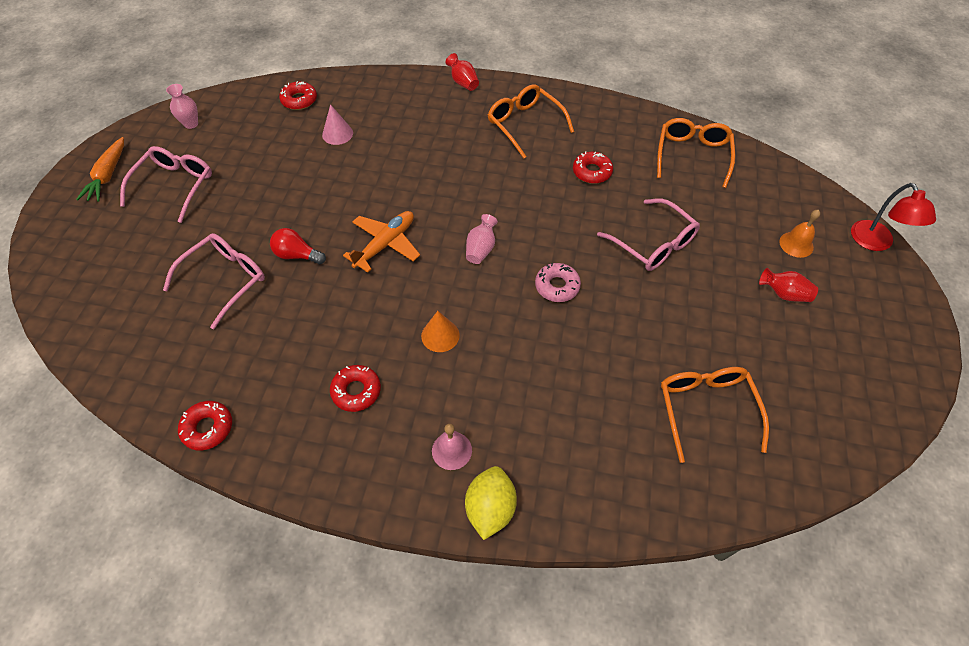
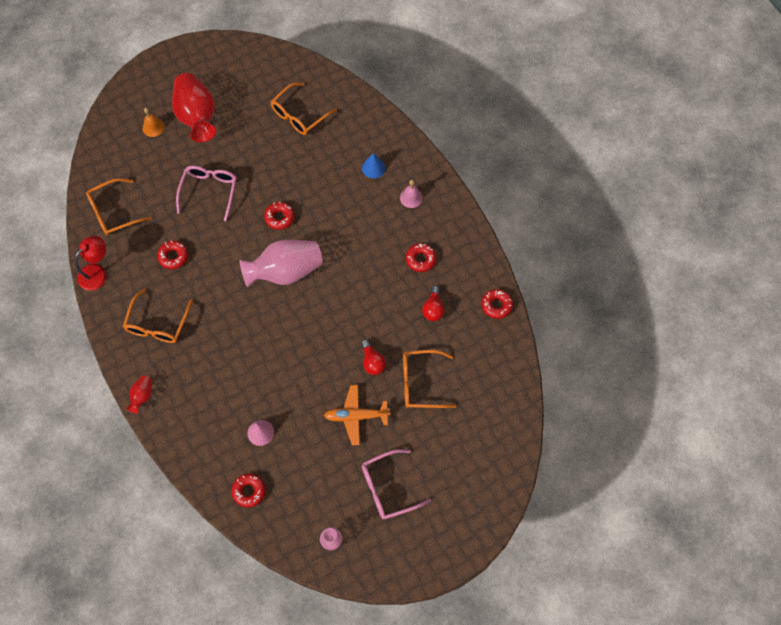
camera: 130 degrees left, 10 degrees up
(108, 175) = (418, 542): orange carrot -> none
(225, 280) = (421, 383): pink glasses -> orange glasses
(284, 355) = (433, 309): none -> red light bulb
(385, 244) = (324, 322): orange plane -> orange plane (356, 416)
(440, 335) = (358, 248): orange cone -> none
(481, 249) = (285, 271): pink vase -> pink vase, size x2.22
(490, 509) = (422, 165): yellow lemon -> none
(540, 439) = (373, 168): none -> blue cone
(557, 286) = (279, 217): pink donut -> red donut
(784, 294) = (197, 117): red vase -> red vase, size x2.22
(875, 243) = (122, 93): red lamp -> red lamp (97, 272)

